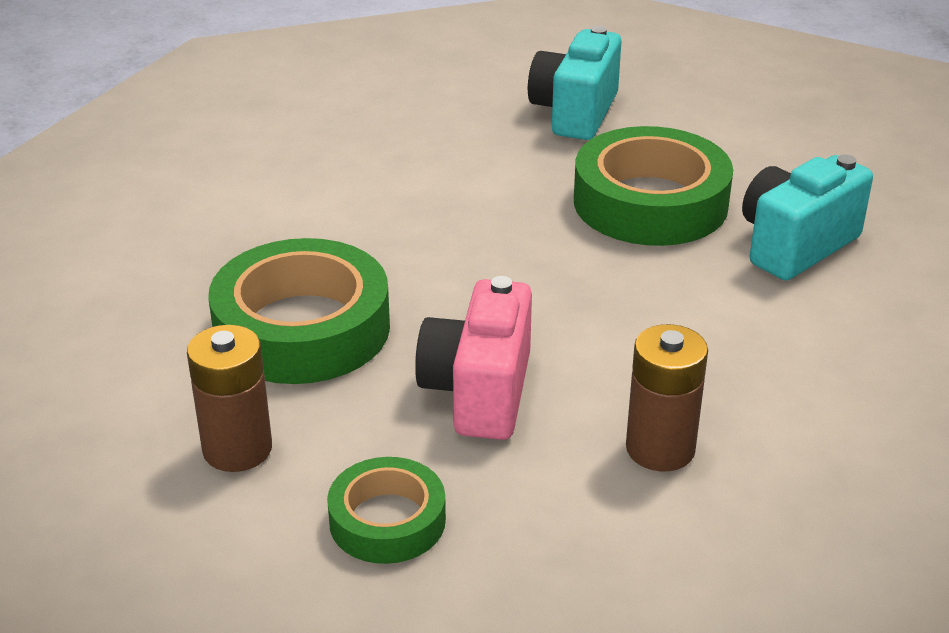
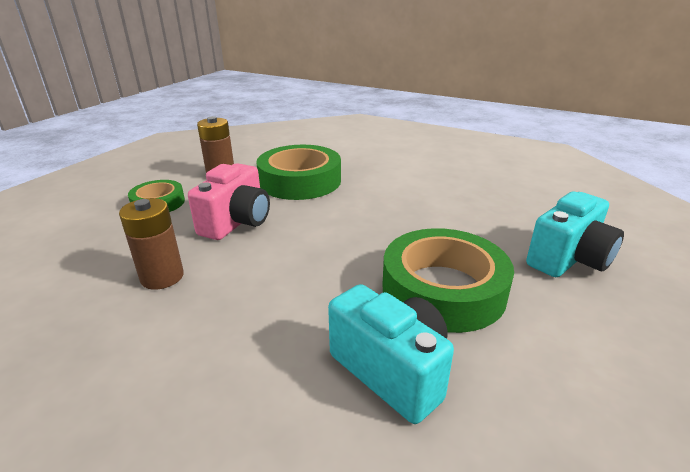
camera: 90 degrees right, 5 degrees down
(479, 392) = (236, 222): pink camera -> pink camera turned 105 degrees clockwise
(575, 113) = (568, 259): turquoise camera -> turquoise camera turned 120 degrees clockwise

